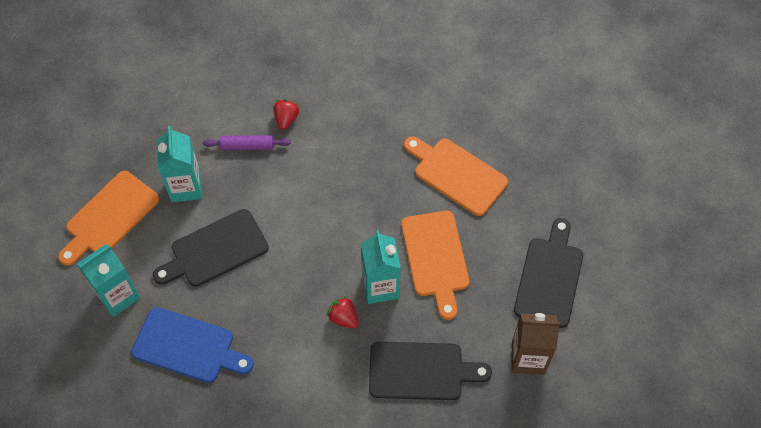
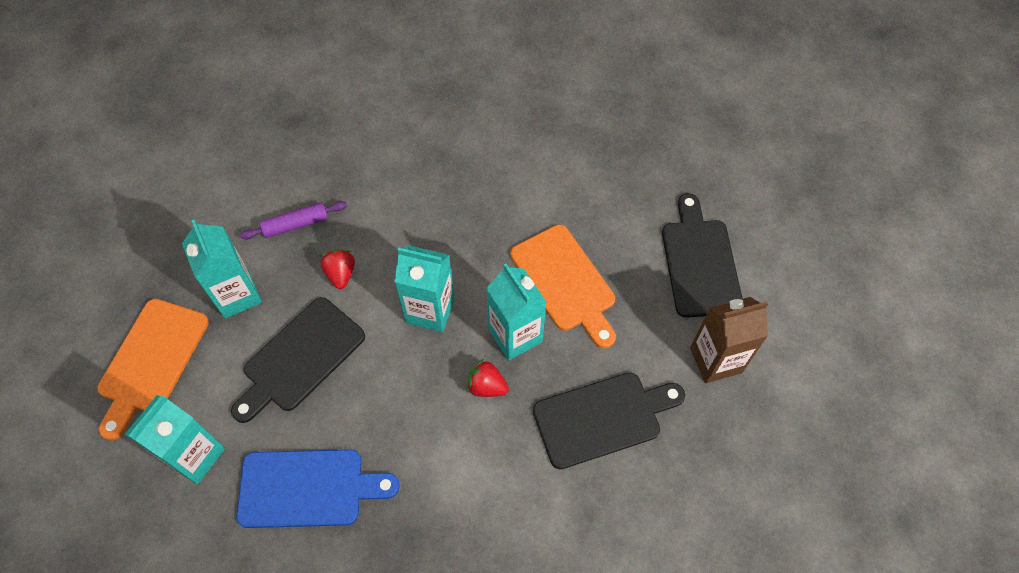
camera: 20 degrees left, 0 degrees up
(286, 119) = (331, 180): red strawberry -> red strawberry (341, 274)
(323, 246) = (430, 310): none -> turquoise carton
(457, 174) = (550, 182): orange cutting board -> none

